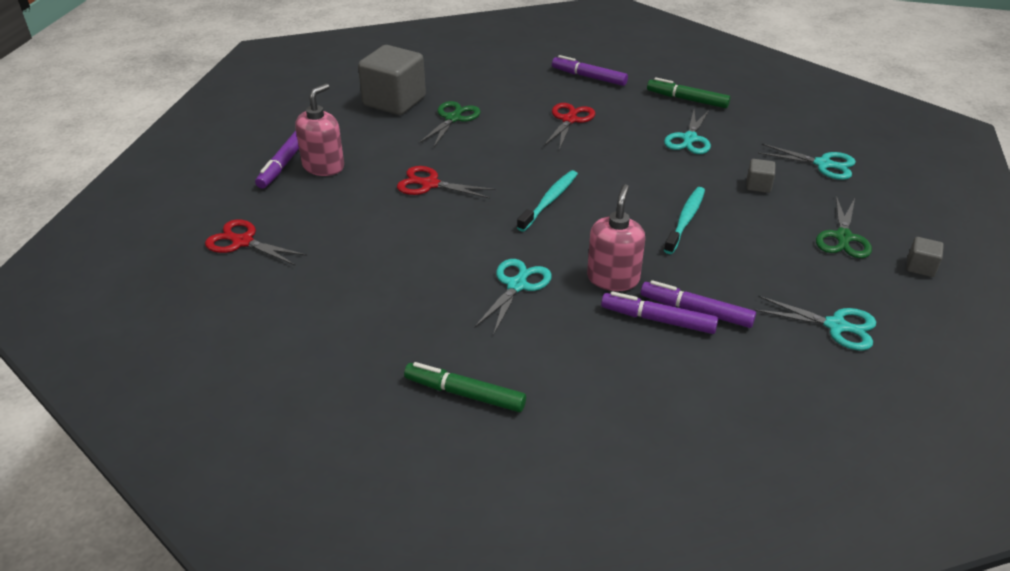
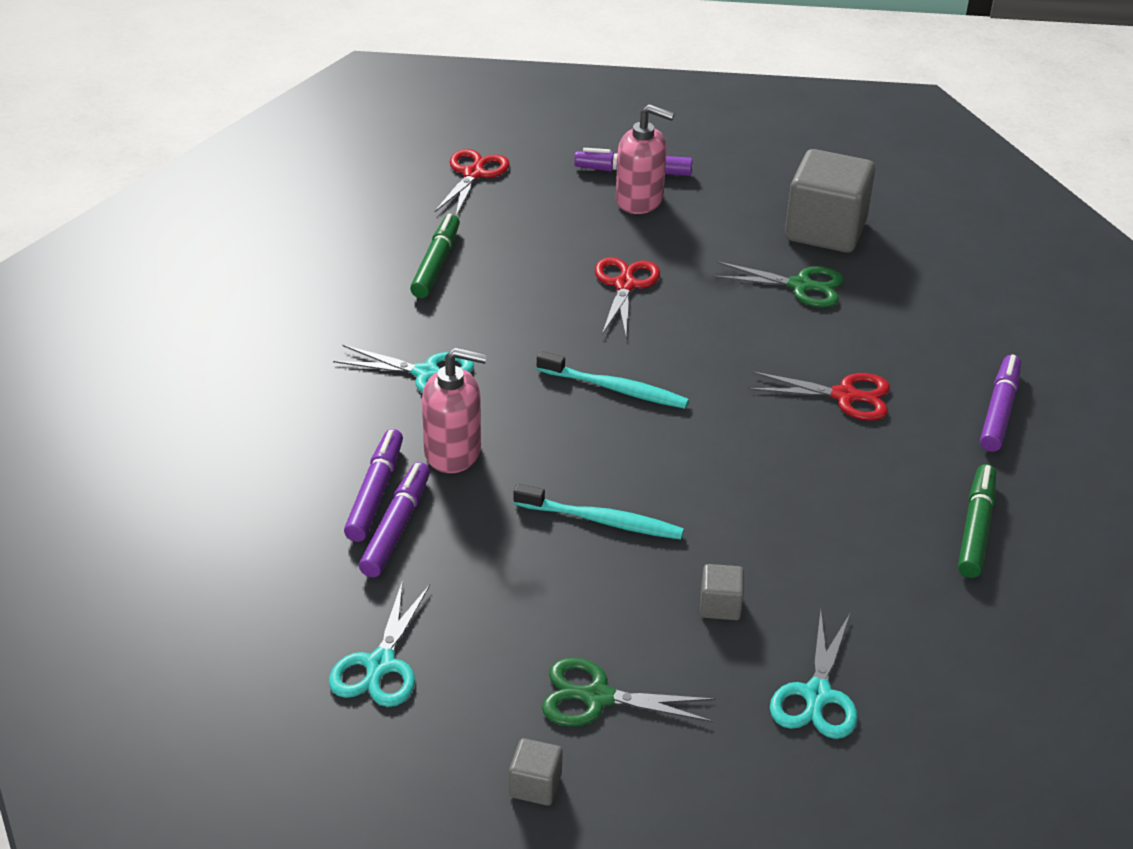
camera: 80 degrees right, 0 degrees up
(464, 394) = (241, 352): green marker -> green marker (436, 263)
(689, 139) = (839, 529): turquoise scissors -> none

